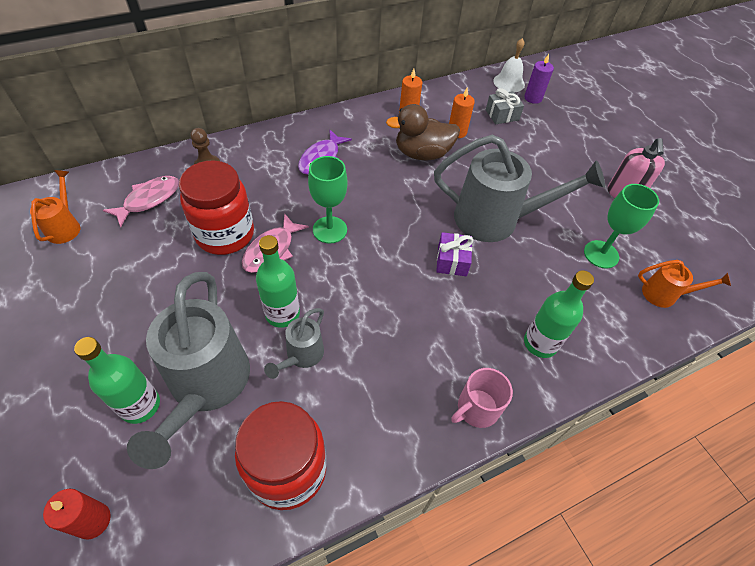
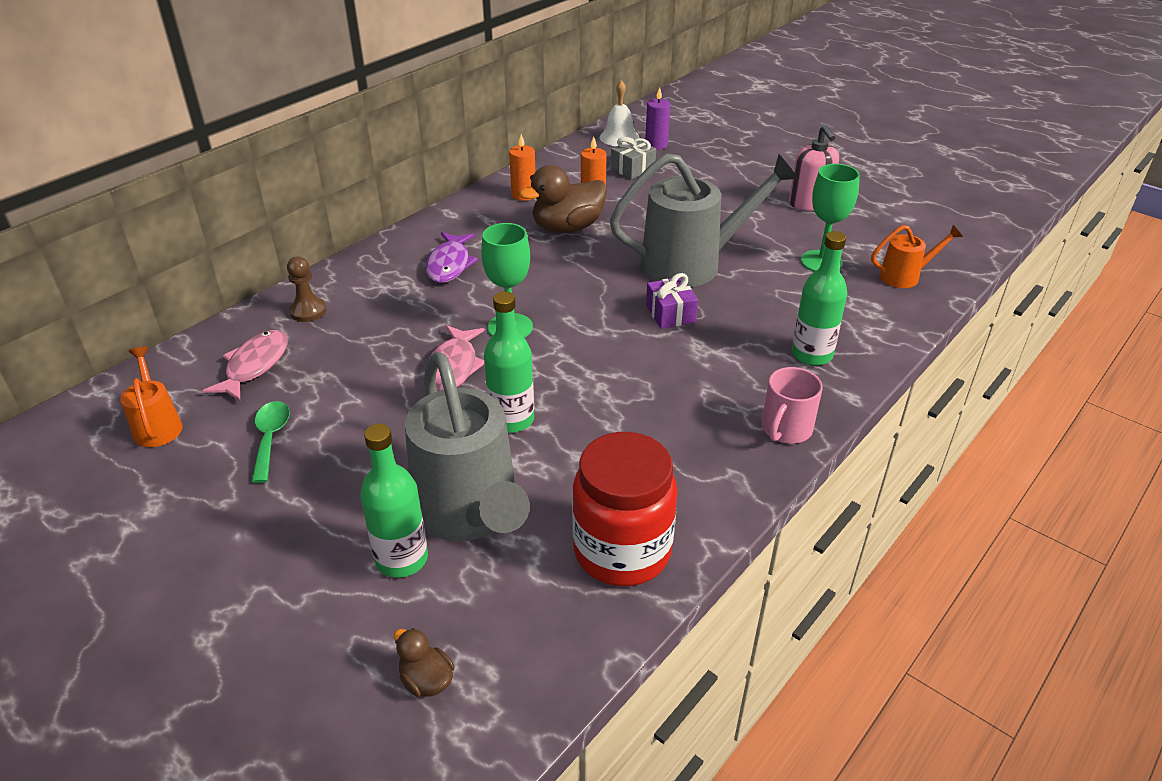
camera: 20 degrees left, 15 degrees down
(93, 521) = (426, 680): red candle -> brown duck
(122, 265) = (270, 438): none -> green spoon
(225, 234) = (383, 369): red jar -> none
(301, 356) = (563, 449): grey watering can -> none

